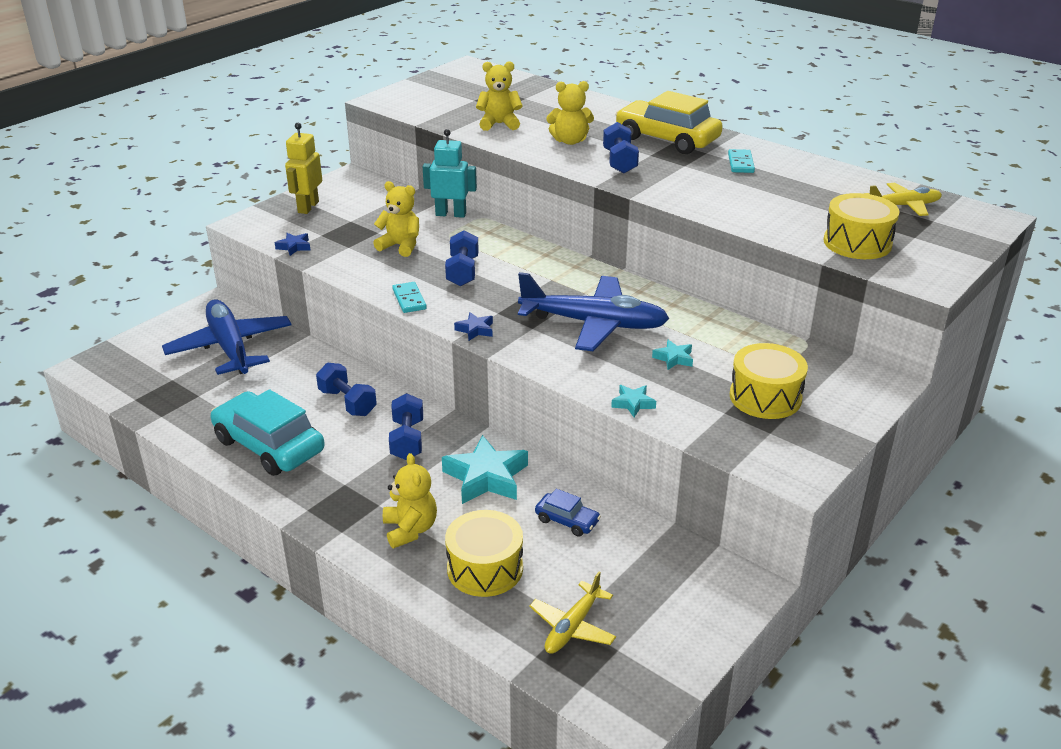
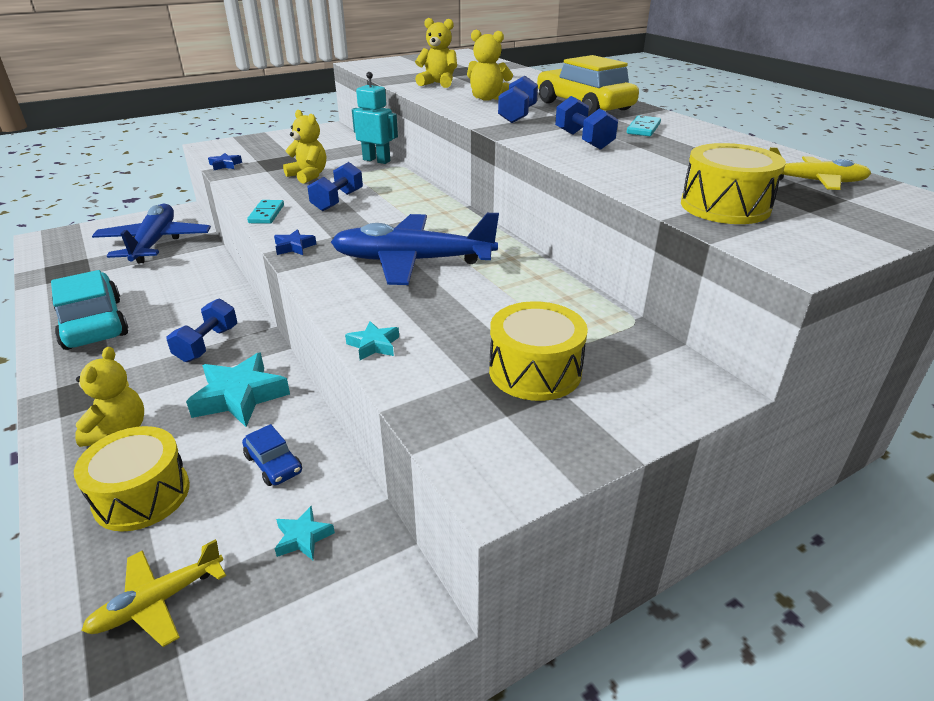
camera: 20 degrees right, 0 degrees up
(308, 207) = (270, 142): yellow robot -> none
(347, 402) = (193, 302): blue dumbbell -> blue dumbbell (583, 140)
(594, 324) = (412, 261): blue plane -> blue plane turned 150 degrees clockwise
(674, 358) = (464, 308): turquoise star -> turquoise star (303, 538)

